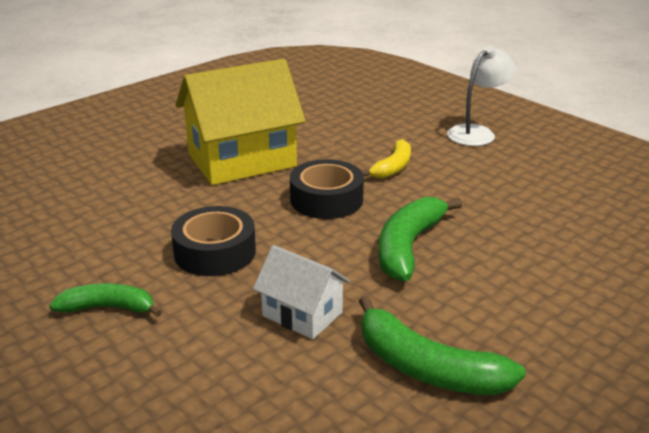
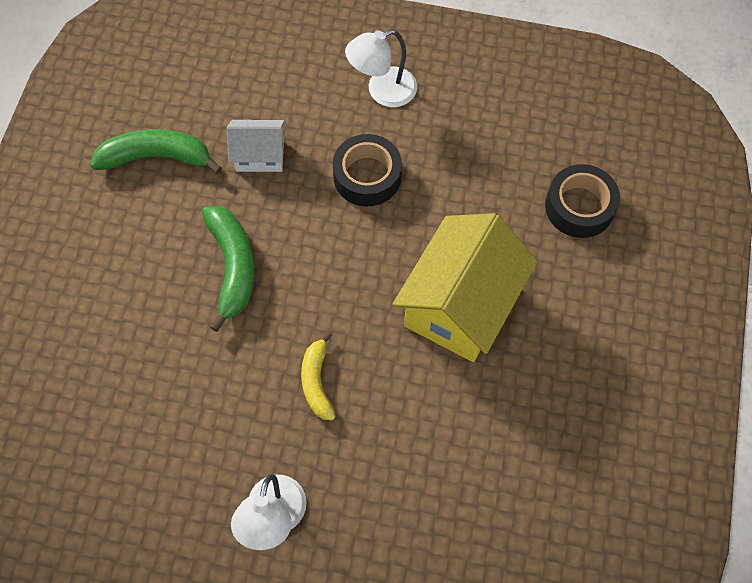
camera: 145 degrees right, 35 degrees up
(108, 308) = (382, 91): green banana -> white lamp
(326, 199) = (338, 290): black tape -> black tape (579, 207)

